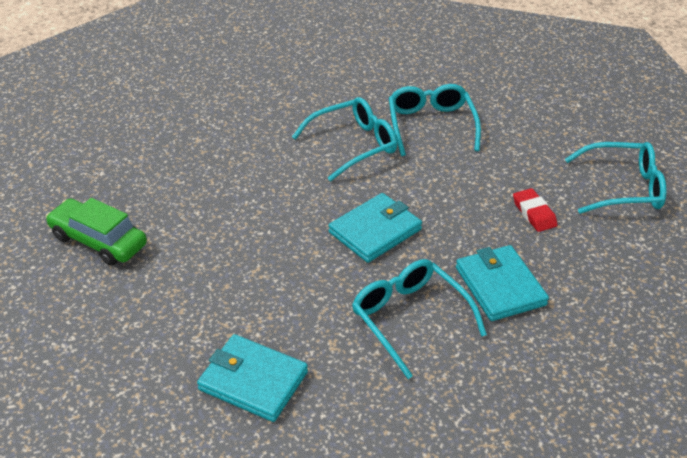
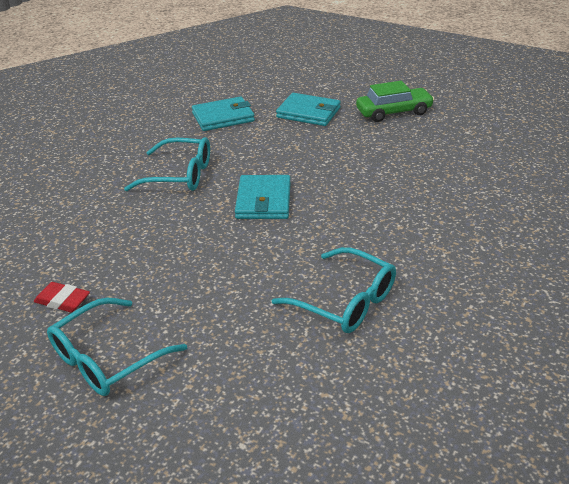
camera: 135 degrees right, 5 degrees down
(353, 145) = (371, 242): turquoise glasses -> none
(500, 286) = (143, 219): turquoise wallet -> turquoise wallet (308, 113)
(534, 213) = (167, 281): red eraser -> red eraser (62, 301)

